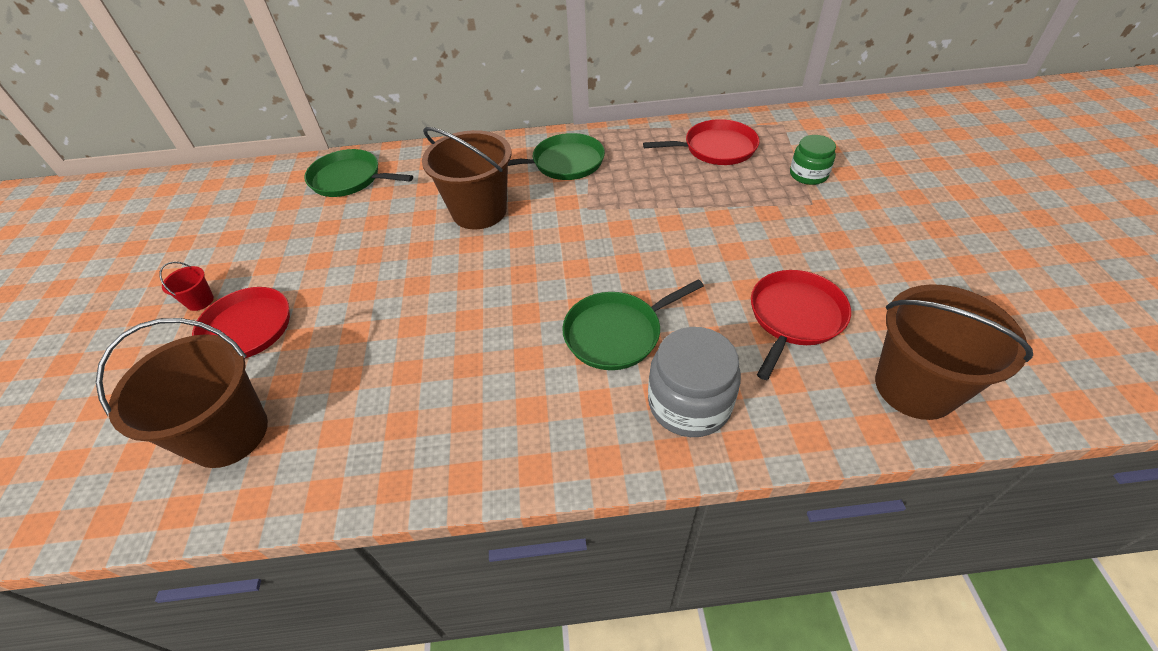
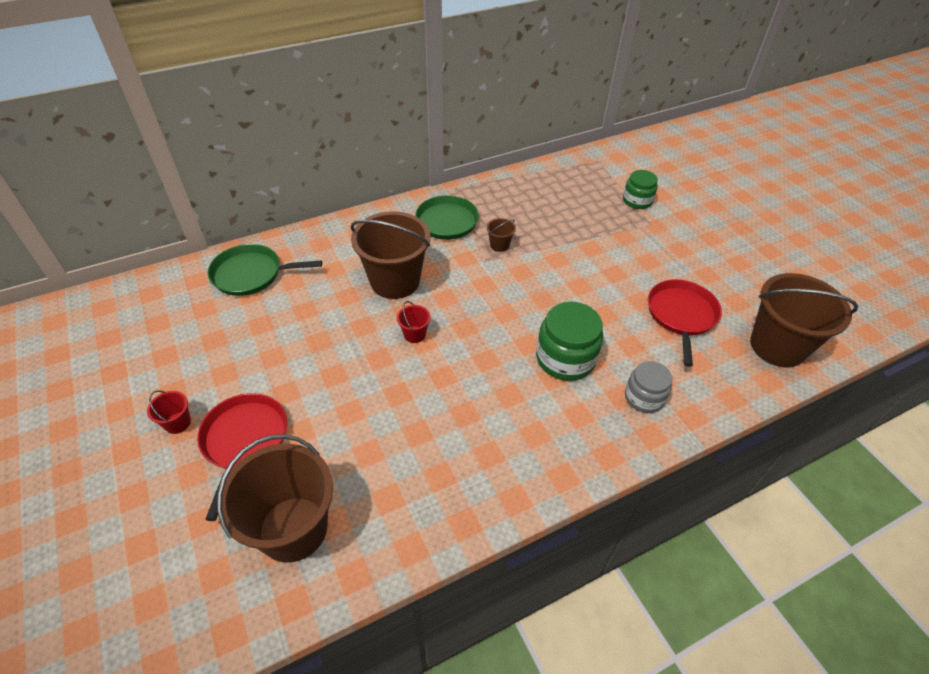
camera: 25 degrees left, 0 degrees up
(466, 269) = (414, 334): none -> red bucket
(612, 195) = (499, 245): none -> brown bucket
(617, 333) = (565, 358): green pan -> green jar
(689, 403) = (644, 397): grey jar -> grey jar, size x0.64
(716, 148) = (558, 190): red pan -> none

